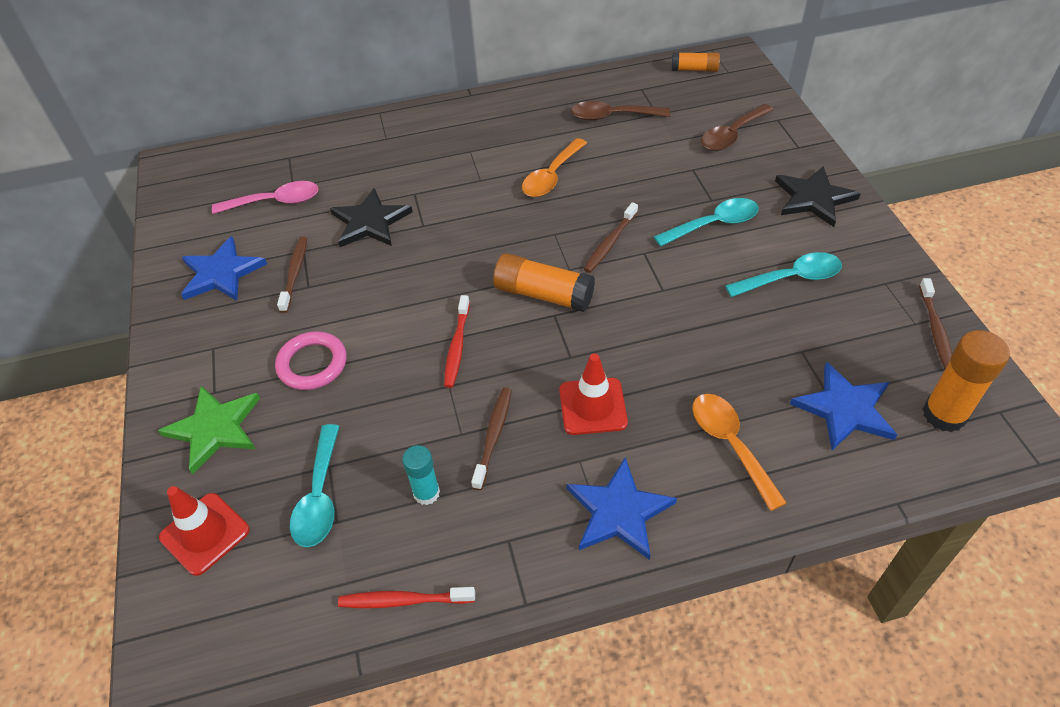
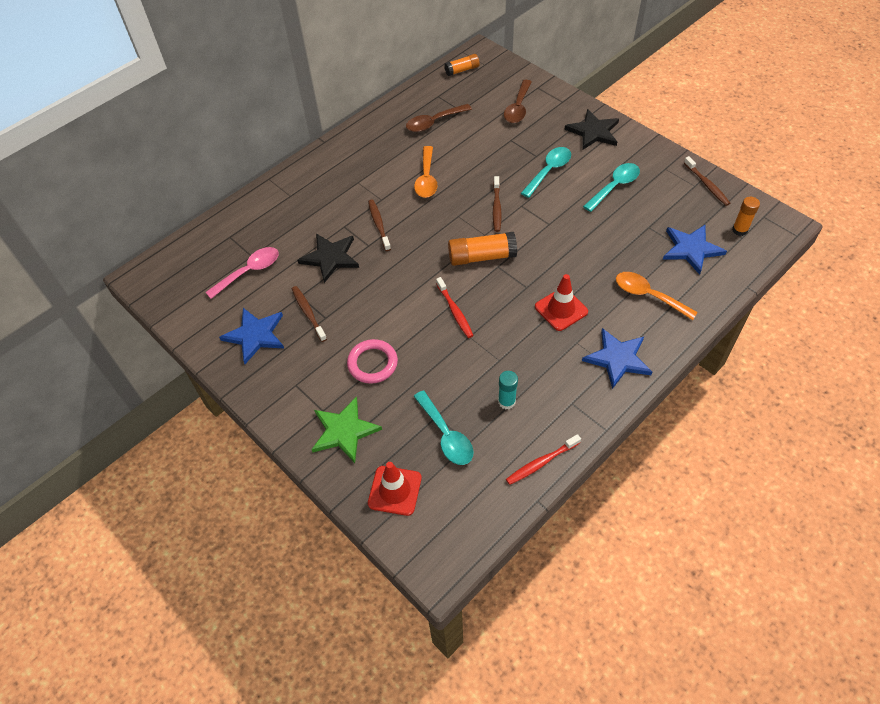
camera: 30 degrees left, 5 degrees up
(493, 436) = (519, 352): brown toothbrush -> brown toothbrush (379, 225)
(944, 414) = (739, 230): orange glue stick -> orange glue stick, size x0.62

